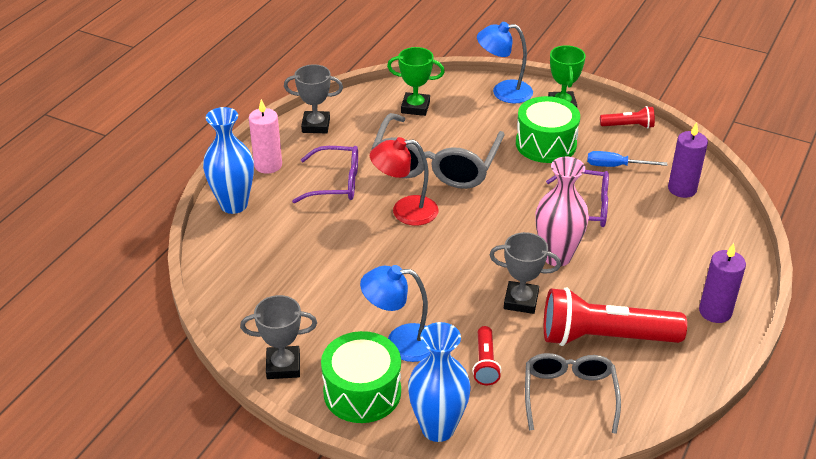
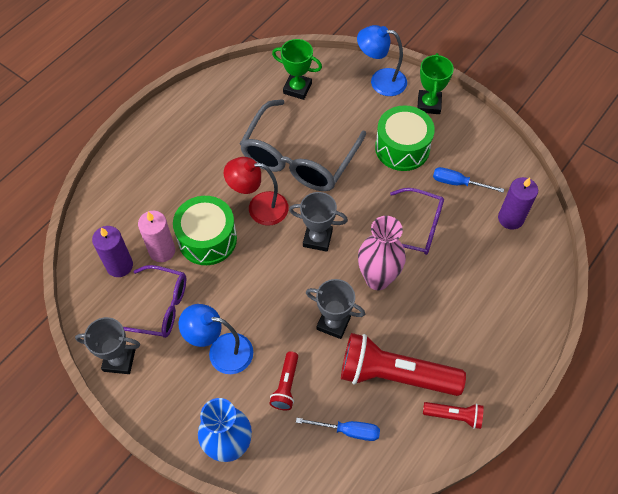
camera: 10 degrees right, 20 degrees up
(234, 205) = (116, 178): blue vase -> none
(268, 165) = (155, 138): pink candle -> pink candle (162, 251)
(316, 125) = (205, 98): grey trophy -> grey trophy (317, 238)
(336, 183) = (208, 167): purple glasses -> purple glasses (160, 307)
(362, 392) = (177, 398): green drum -> green drum (207, 239)
(569, 394) = (348, 431): grey glasses -> blue screwdriver
(628, 126) = (483, 137): red flashlight -> red flashlight (454, 416)
(715, 312) = (499, 363): purple candle -> purple candle (119, 265)

